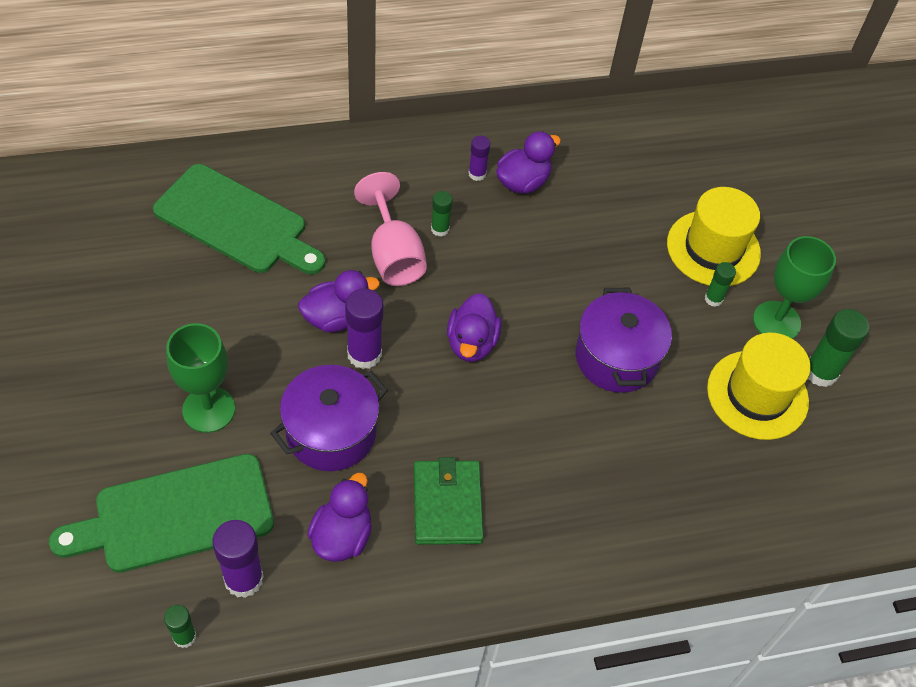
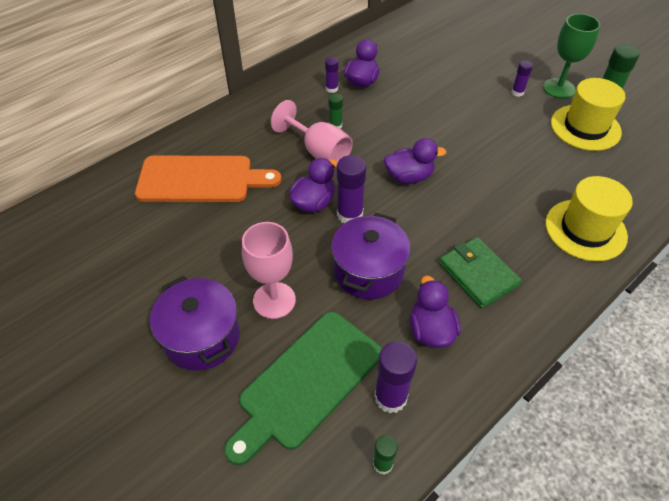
camera: 25 degrees left, 5 degrees down
(208, 409) = (274, 300): green goblet -> pink goblet
(236, 222) = (201, 179): green cutting board -> orange cutting board
(471, 343) = (409, 177): purple duck -> purple duck turned 75 degrees counterclockwise
(616, 357) = (496, 145): purple pot -> purple pot (202, 337)
(713, 248) = (493, 69): yellow hat -> yellow hat (585, 230)
(713, 299) = (517, 92): green glue stick -> purple glue stick

